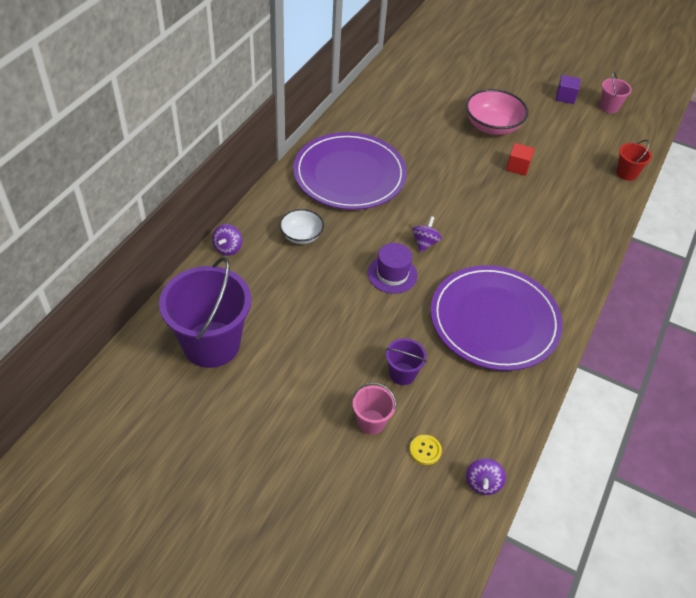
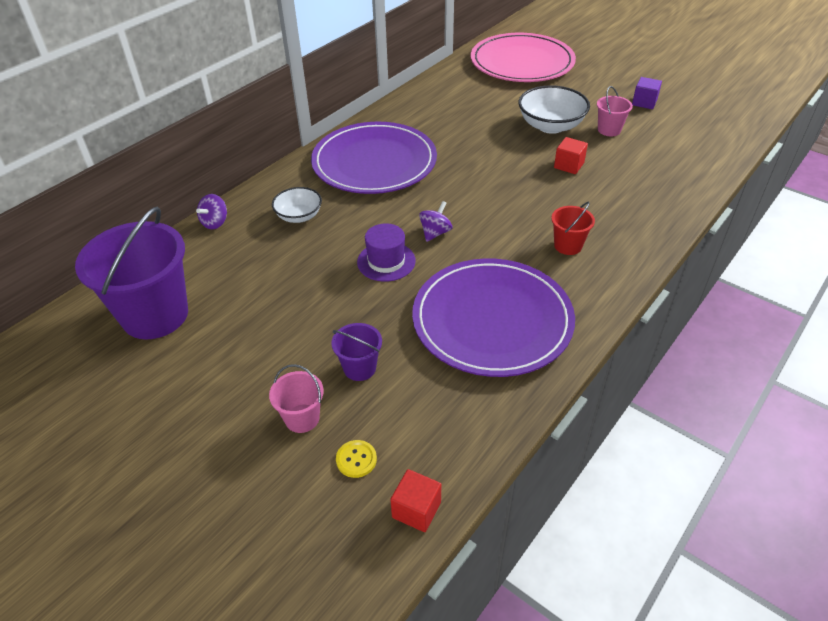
camera: 15 degrees right, 5 degrees down
(449, 57) = (522, 62): none -> pink plate
(482, 483) = (416, 510): purple spinning top -> red cube
(492, 126) = (550, 126): pink bowl -> white bowl
(609, 107) = (694, 114): pink bucket -> pink bucket (609, 130)
(626, 173) = (701, 179): red bucket -> red bucket (568, 246)

